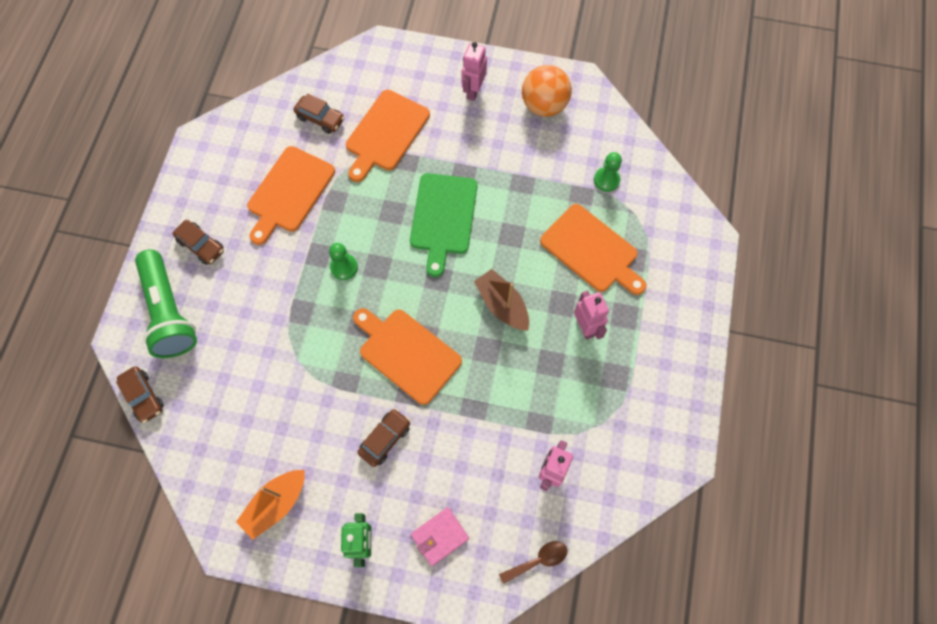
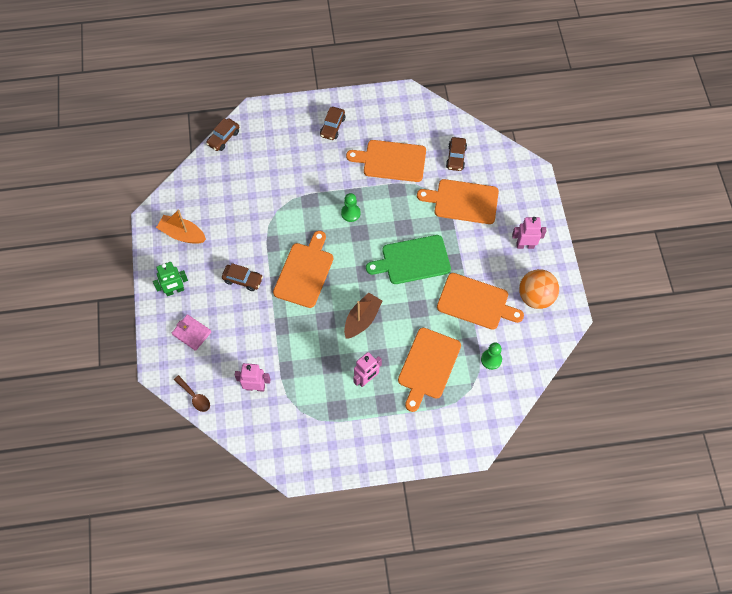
camera: 70 degrees right, 5 degrees down
(169, 312) = (281, 129): green flashlight -> none
(527, 169) = (475, 302): none -> orange cutting board

